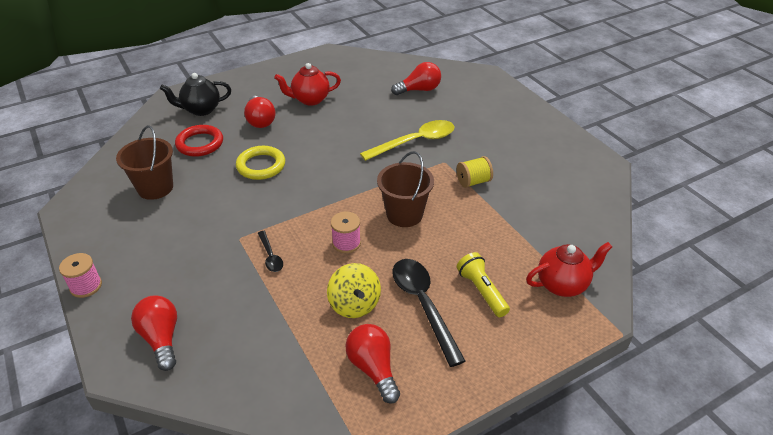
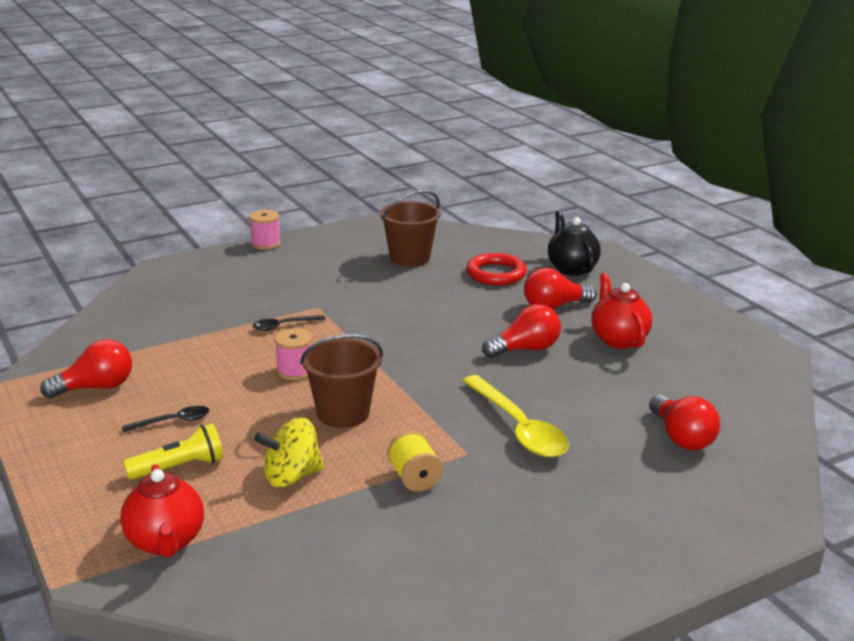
camera: 90 degrees right, 15 degrees down
(161, 338) = (186, 281): red light bulb -> red light bulb (525, 349)
(261, 166) = (452, 312): yellow ring -> none
(354, 304) = (191, 376): yellow spinning top -> yellow spinning top (291, 476)
(423, 305) = (173, 421): black spoon -> black spoon, size x0.51

